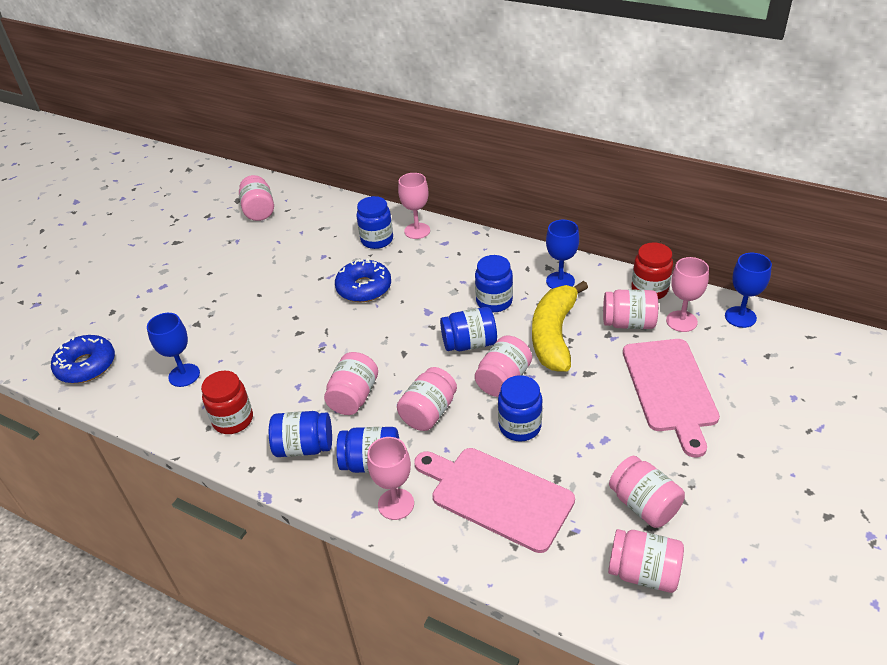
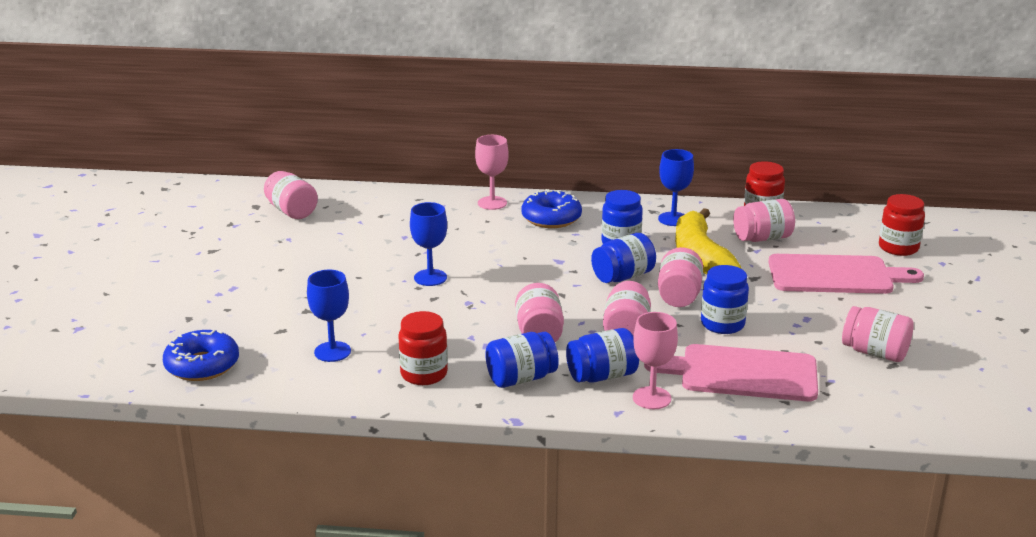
camera: 25 degrees left, 15 degrees down
(364, 288) = (474, 254): blue donut -> blue donut (551, 218)
(377, 240) = (454, 216): blue jar -> none
(643, 573) = (909, 393): pink jar -> none
(670, 389) = (835, 275): pink cutting board -> pink cutting board turned 60 degrees counterclockwise
(681, 321) = (809, 229): pink goblet -> none
(740, 317) = (857, 219): blue goblet -> blue goblet (430, 278)
(759, 366) = (898, 248): none -> red jar

